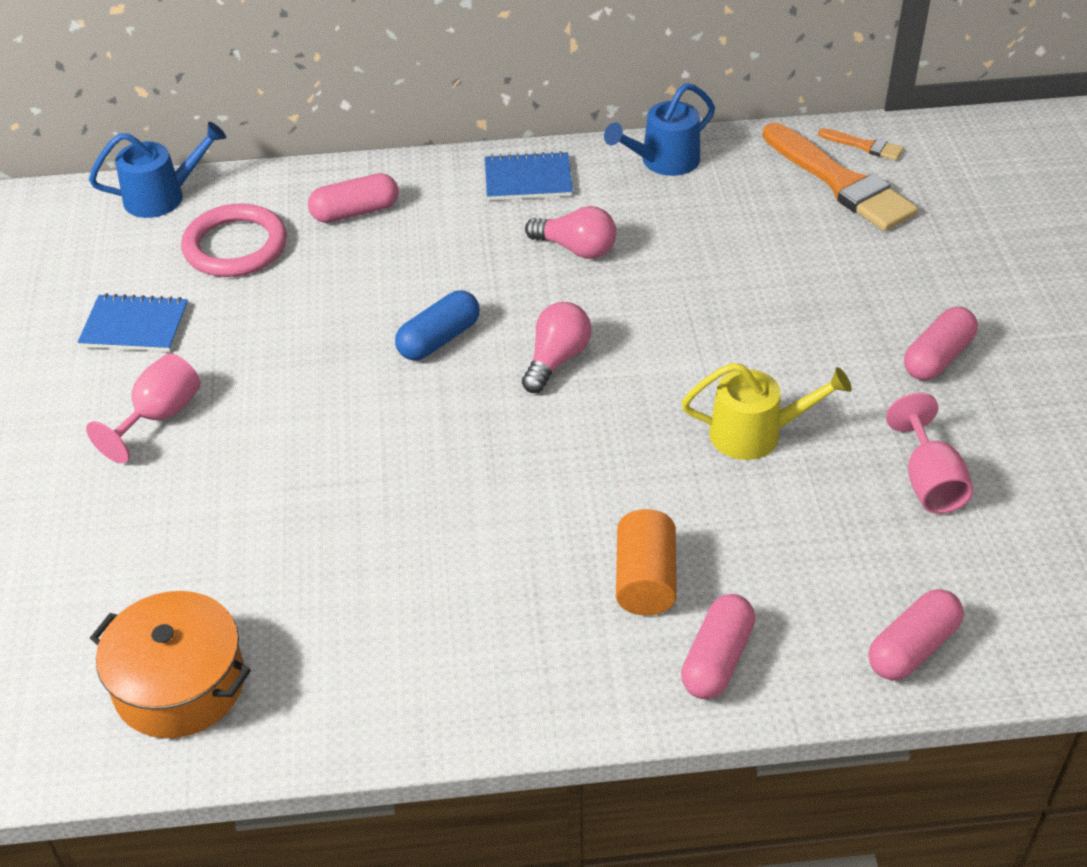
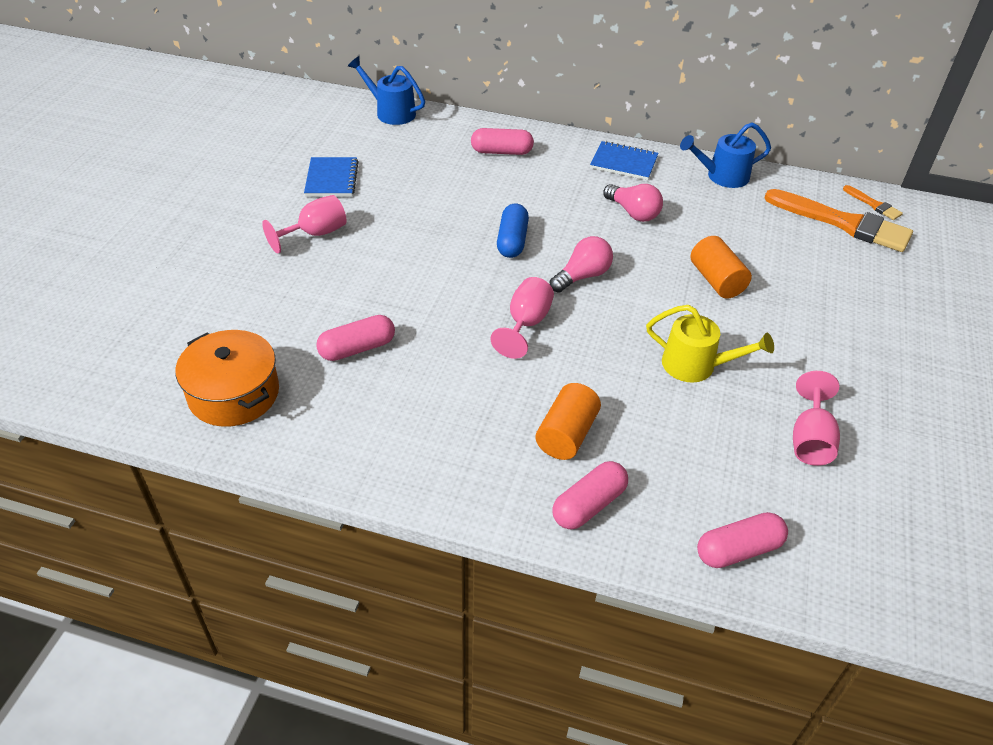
camera: 20 degrees right, 0 degrees up
(135, 326) = (332, 179): blue notebook -> blue notebook turned 60 degrees clockwise
(163, 197) = (391, 112): blue watering can -> blue watering can turned 150 degrees counterclockwise
(235, 246) = (417, 151): pink ring -> none
(439, 339) = (512, 241): blue capsule -> blue capsule turned 60 degrees counterclockwise
(518, 450) = (526, 324): none -> pink goblet
(725, 311) = (716, 280): none -> orange cylinder
(840, 182) = (844, 223): orange brush -> orange brush turned 45 degrees counterclockwise
(937, 357) = (859, 357): pink capsule -> pink capsule (357, 348)

